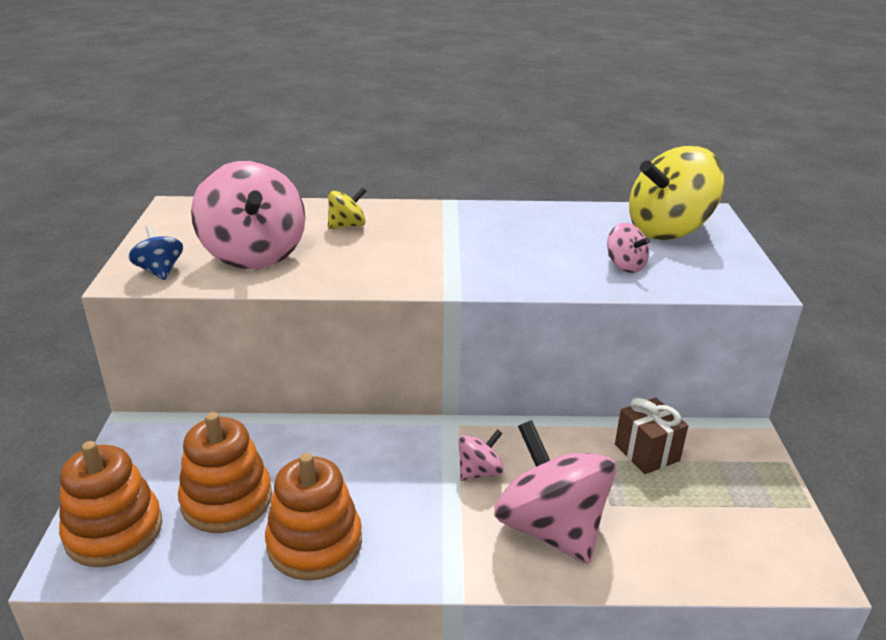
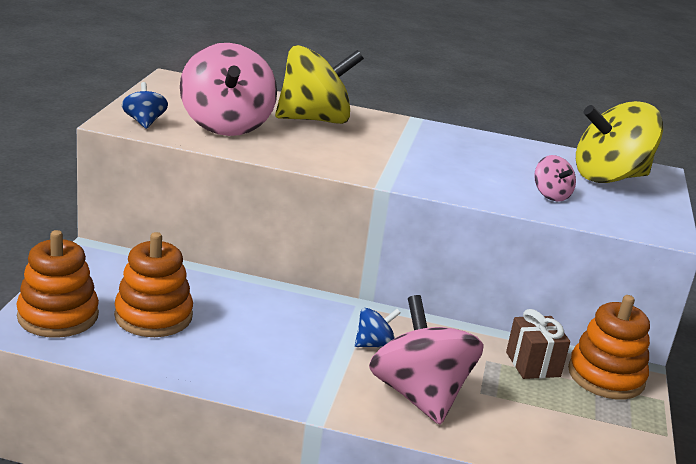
camera: 10 degrees right, 5 degrees down
(314, 543) = (215, 360): orange stacking toy -> orange stacking toy (606, 376)
(347, 226) = (314, 120): yellow spinning top -> yellow spinning top, size x2.14
(479, 472) = (374, 344): pink spinning top -> blue spinning top

